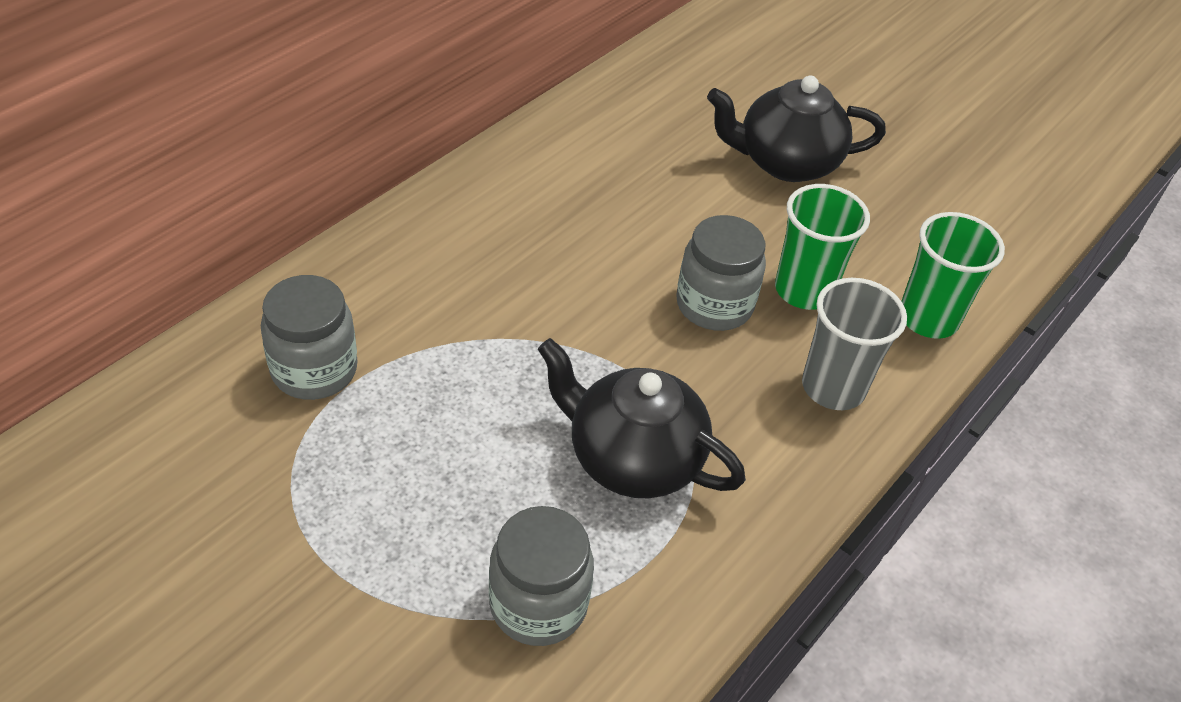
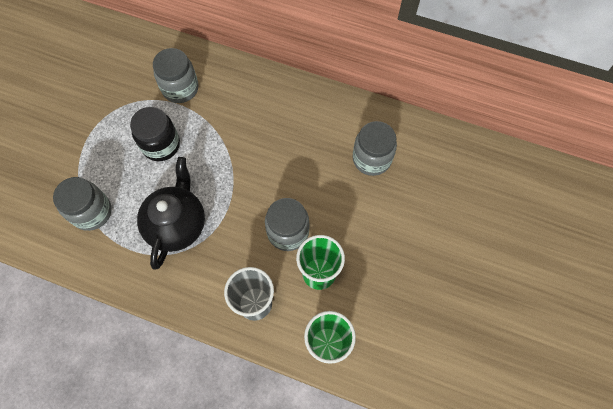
camera: 75 degrees right, 20 degrees up
(435, 438) = (161, 145): none -> black jar
(622, 165) = (371, 159): none -> grey jar
(786, 162) = (420, 239): black teapot -> none

